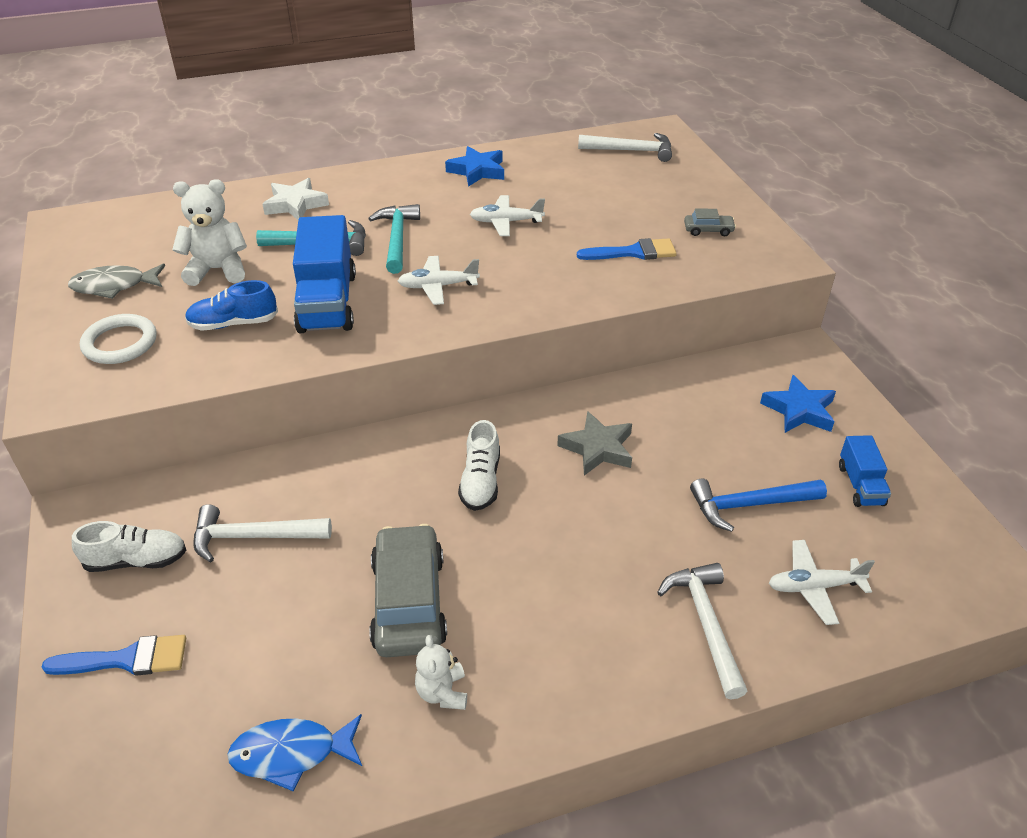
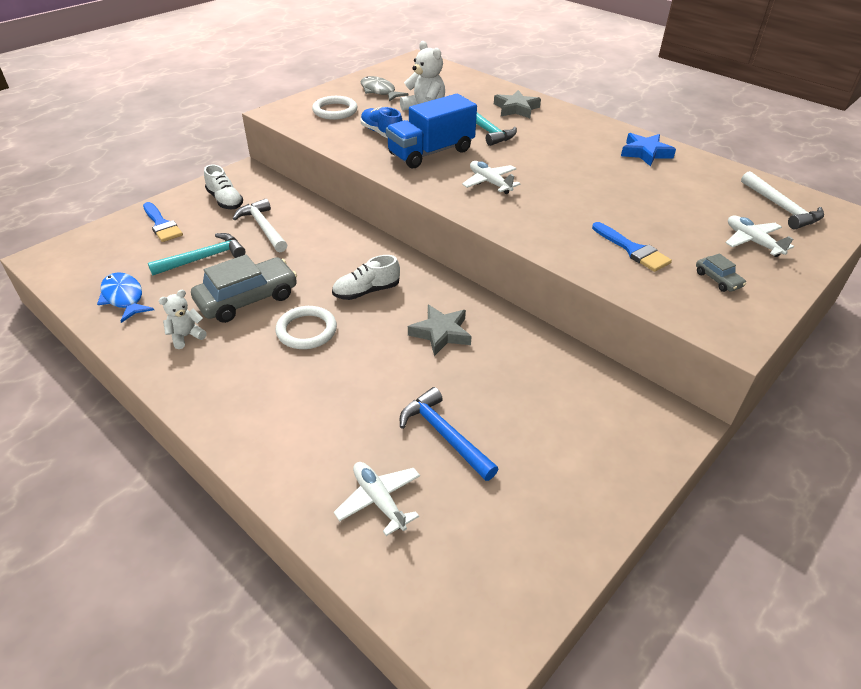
camera: 60 degrees right, 0 degrees up
(295, 204) = (516, 109): white star -> grey star
(397, 239) = (523, 152): turquoise hammer -> turquoise hammer (203, 258)
(506, 222) = (597, 184): white plane -> white plane (752, 242)
(516, 561) = (306, 330): none -> white ring
(705, 624) = (302, 442): white hammer -> none
(799, 410) = (590, 438): blue star -> none
(860, 485) = (526, 506): blue truck -> none

